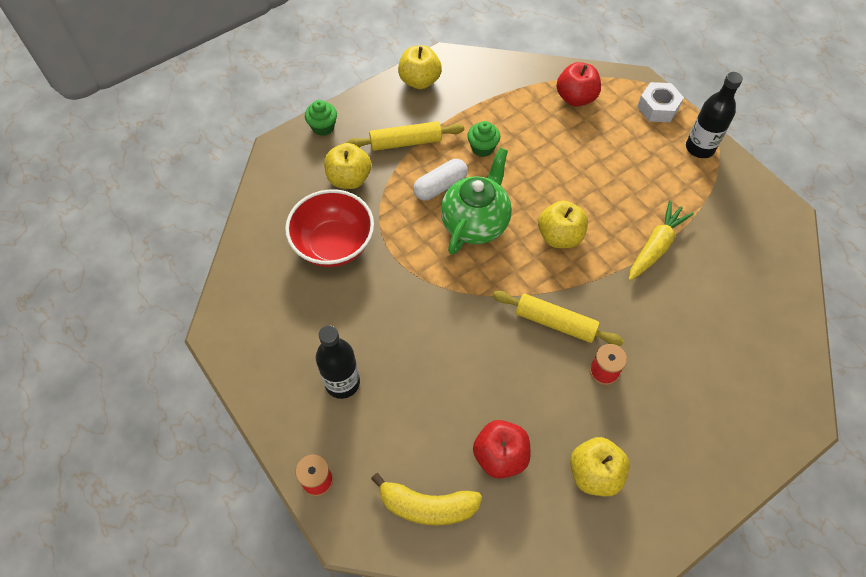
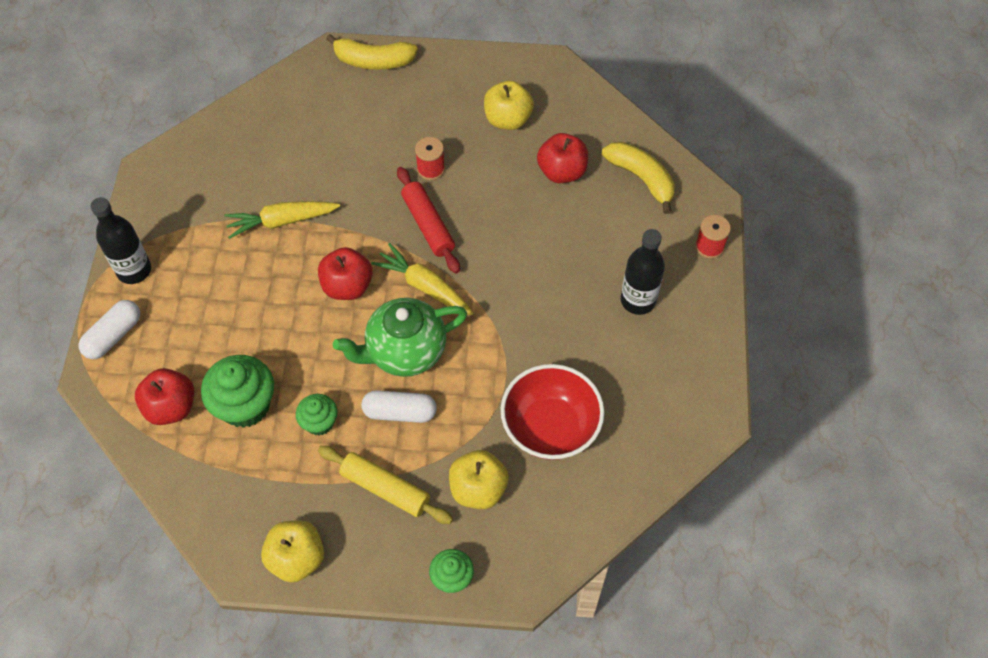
camera: 140 degrees left, 0 degrees up
(509, 275) = (424, 286): none -> yellow carrot
(536, 127) = (245, 405): none -> green cupcake
(555, 322) = (428, 225): yellow rolling pin -> red rolling pin
(559, 236) = (347, 286): yellow apple -> red apple
(658, 108) = (113, 336): white nut -> white capsule
(765, 439) = (373, 61): none -> yellow banana

